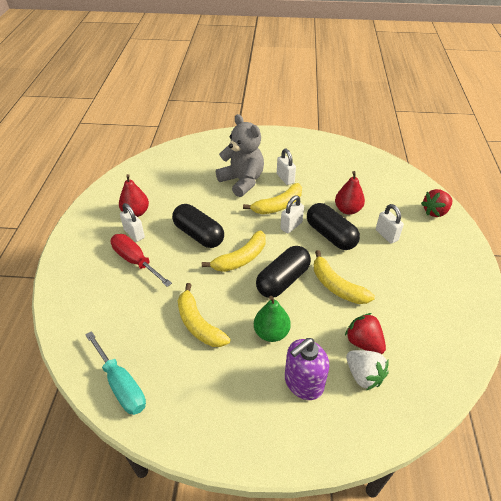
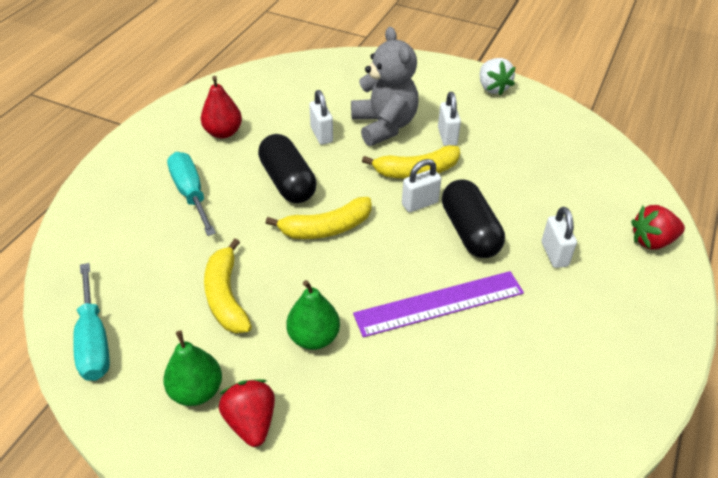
camera: 20 degrees right, 0 degrees up
(134, 234) = (207, 159): white padlock -> white padlock (321, 135)
(135, 261) = (191, 193): red screwdriver -> turquoise screwdriver
(213, 394) = (196, 391): none -> green pear
(283, 280) = (367, 273): black capsule -> none
(303, 382) = (321, 416): purple soap dispenser -> none
(337, 286) = (439, 303): yellow banana -> purple ruler
(347, 210) = (515, 203): red pear -> none
(363, 342) = (435, 392): red strawberry -> red strawberry (251, 422)
(364, 375) = (410, 436): white strawberry -> white strawberry (492, 88)

